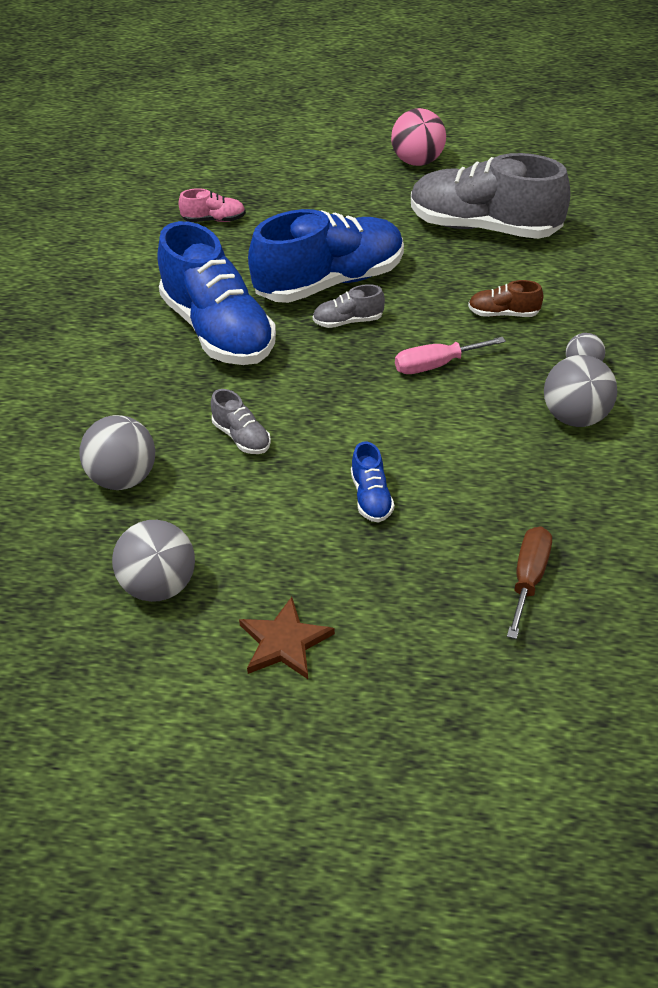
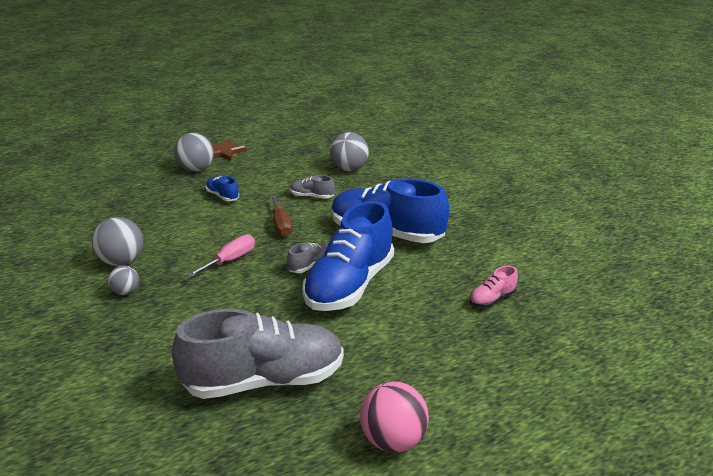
camera: 145 degrees right, 15 degrees down
(159, 586) = (291, 150): grey ball -> grey ball (196, 169)
(503, 314) = (202, 308): brown shoe -> none
(528, 579) = (125, 193): brown screwdriver -> brown screwdriver (281, 225)

